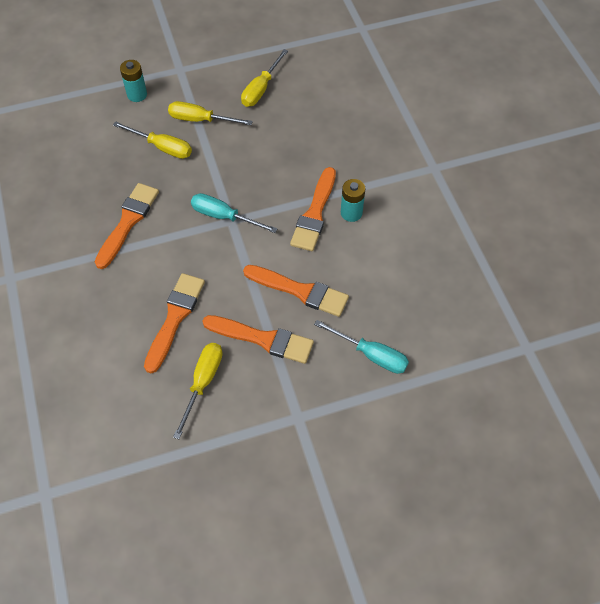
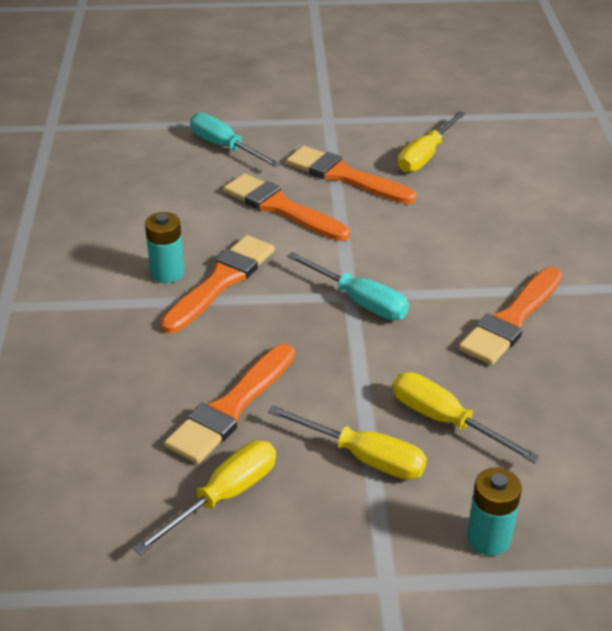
camera: 165 degrees left, 20 degrees down
(175, 318) = (451, 210): orange brush -> orange brush (231, 408)

